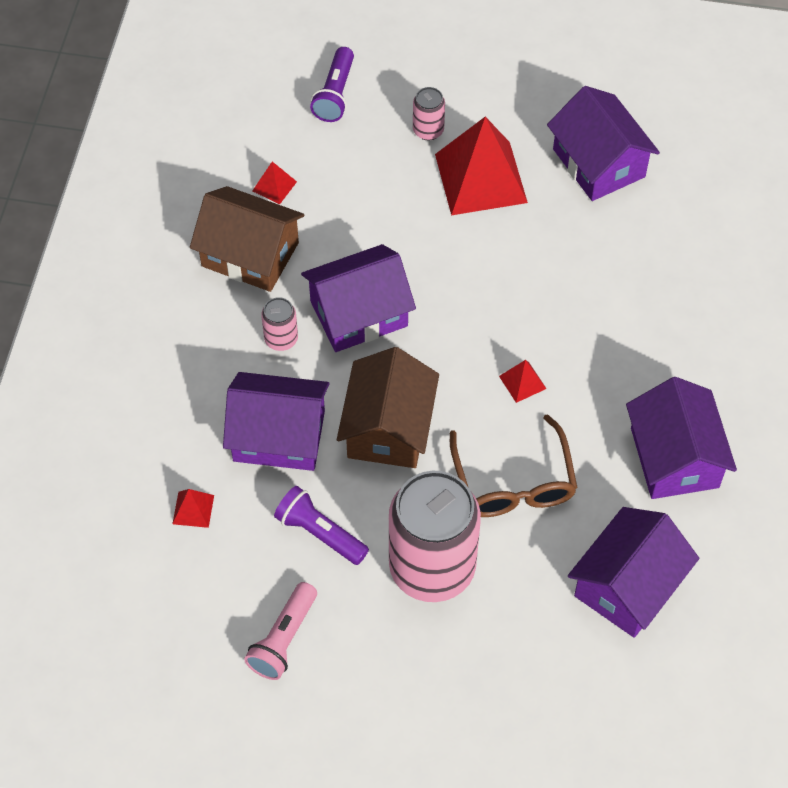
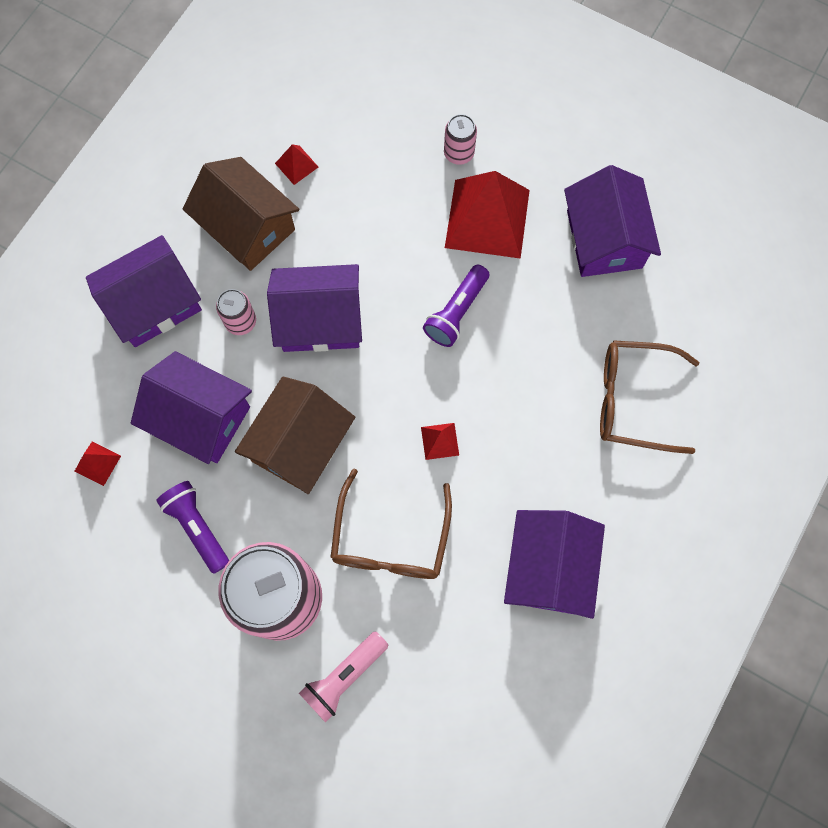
camera: 20 degrees right, 15 degrees up
(283, 639) = (124, 619): pink flashlight -> pink flashlight (344, 677)
(335, 94) = (389, 89): purple flashlight -> purple flashlight (456, 312)
(628, 585) = (451, 682): purple house -> purple house (154, 303)
(689, 290) = (634, 400): none -> brown glasses

